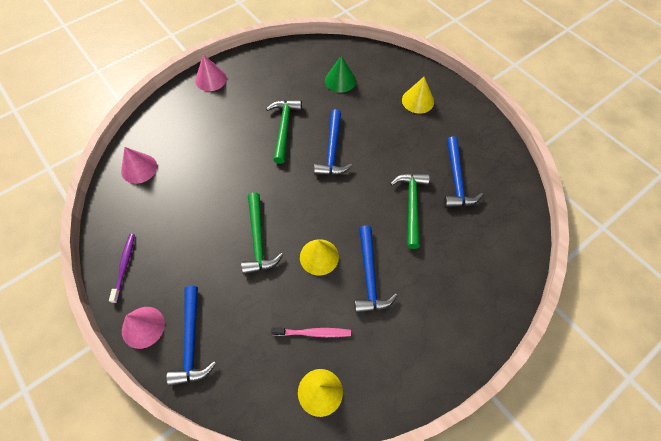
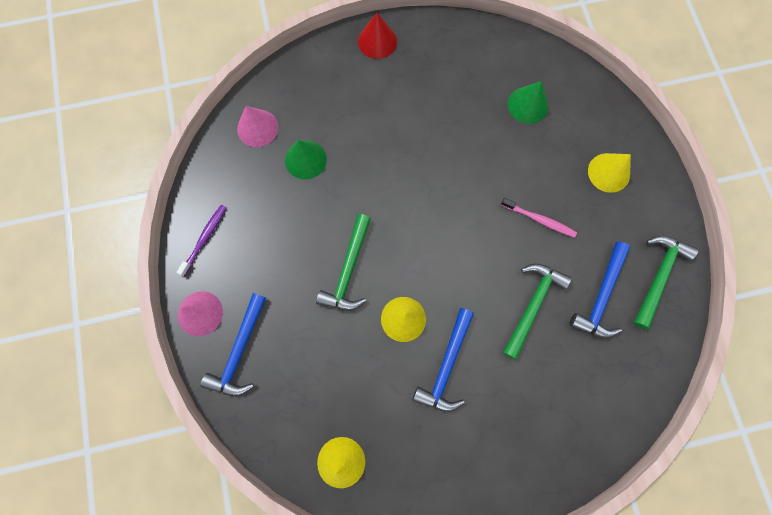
camera: 25 degrees right, 15 degrees up
(188, 175) = (305, 159): none -> green cone
(211, 79) = (377, 41): pink cone -> red cone
(284, 128) = (433, 143): green hammer -> green hammer (658, 276)
(313, 333) = (361, 399): pink toothbrush -> pink toothbrush (539, 220)
(332, 150) = (475, 196): blue hammer -> none

